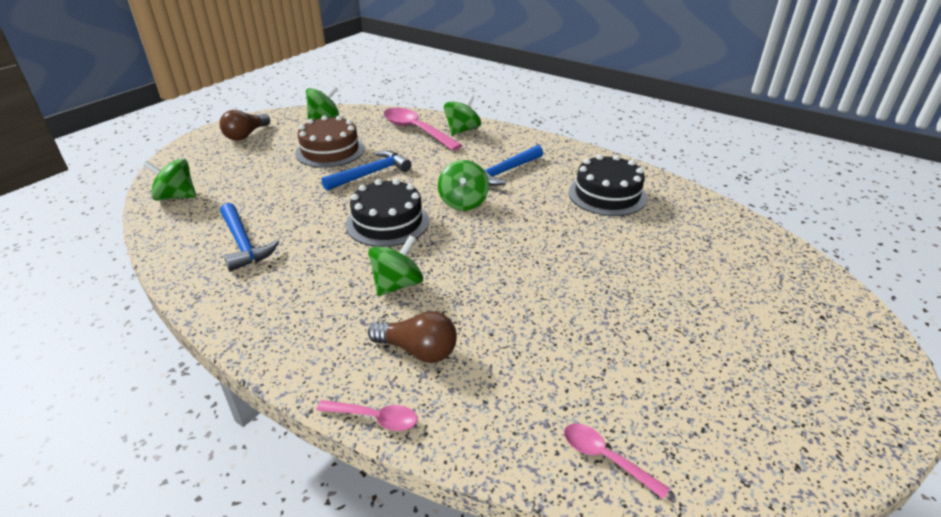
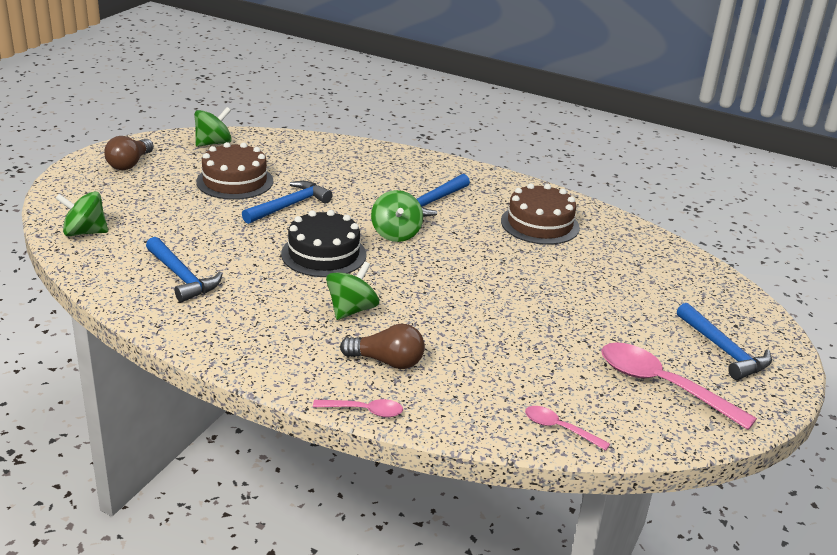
camera: 10 degrees left, 5 degrees down
(416, 130) = (324, 157): pink spoon -> pink spoon (662, 385)
(462, 130) = (375, 158): green spinning top -> none
(607, 195) = (540, 224): black cake -> brown cake
(811, 350) = (724, 350): none -> blue hammer

